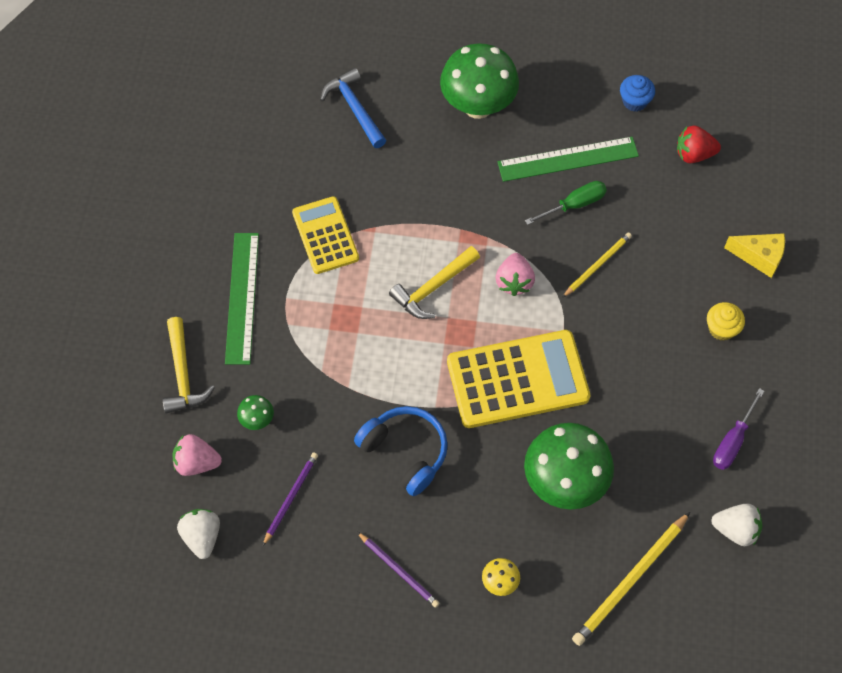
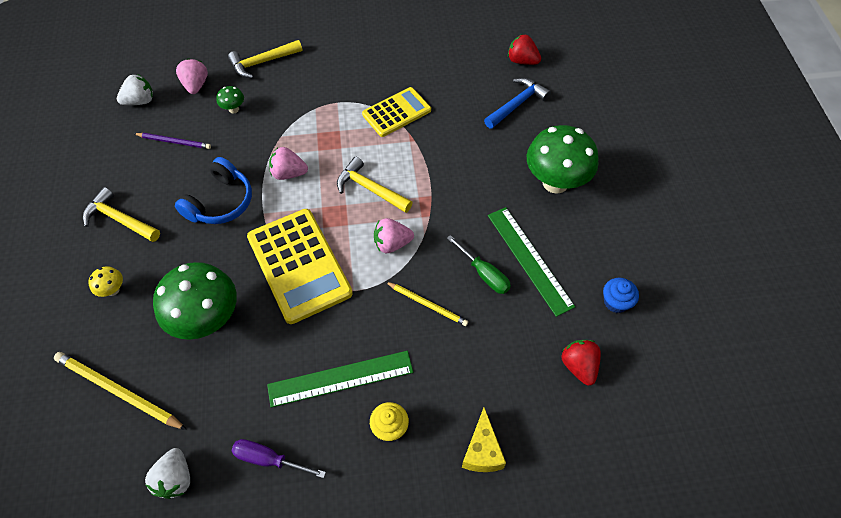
camera: 75 degrees right, 5 degrees down
(242, 297) = (330, 78): green ruler -> green ruler (340, 378)
(287, 83) = (522, 61): none -> red strawberry
(384, 370) = (289, 173): none -> pink strawberry
(399, 571) = (120, 220): purple pencil -> yellow hammer

